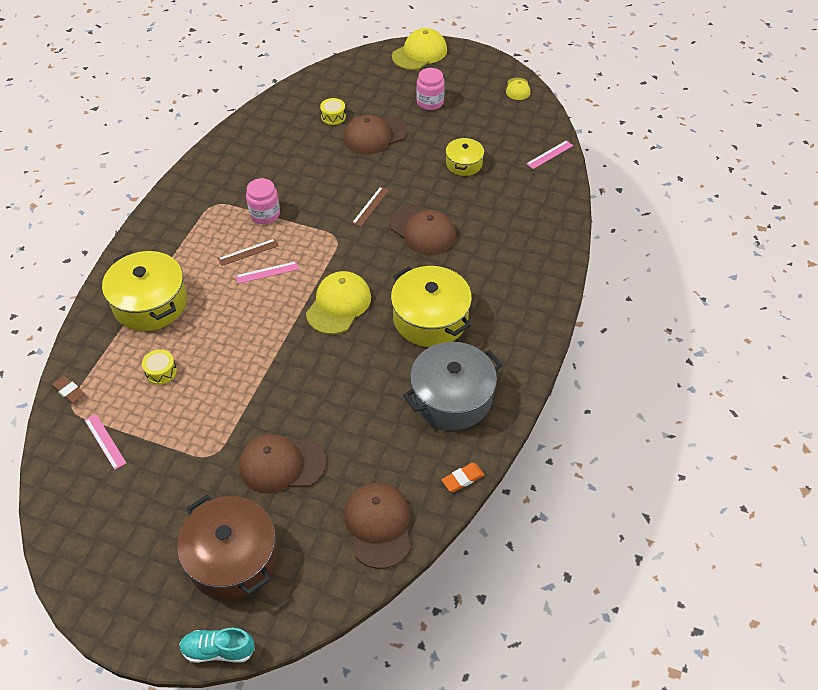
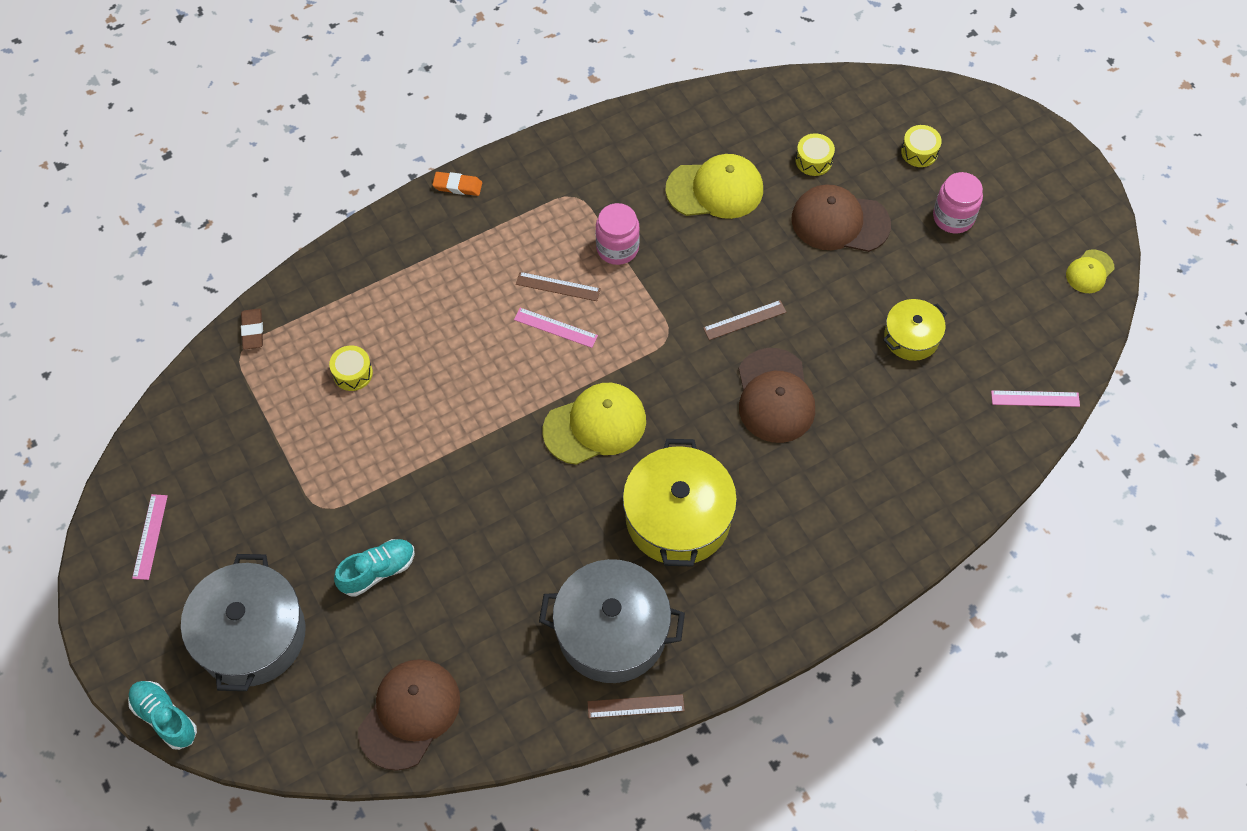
camera: 40 degrees right, 10 degrees up
(105, 441) = (241, 414): pink ruler -> pink ruler (150, 536)
(150, 303) = (407, 280): yellow pot -> none
(232, 558) = (251, 635): brown pot -> grey pot
(282, 464) = (377, 571): brown cap -> turquoise shoe
(384, 84) = (919, 152): none -> yellow drum
(419, 53) = (1010, 131): yellow cap -> yellow cap (715, 189)
(462, 479) = (536, 733): orange eraser -> orange eraser (457, 186)
(502, 424) = (635, 706): none -> brown ruler

